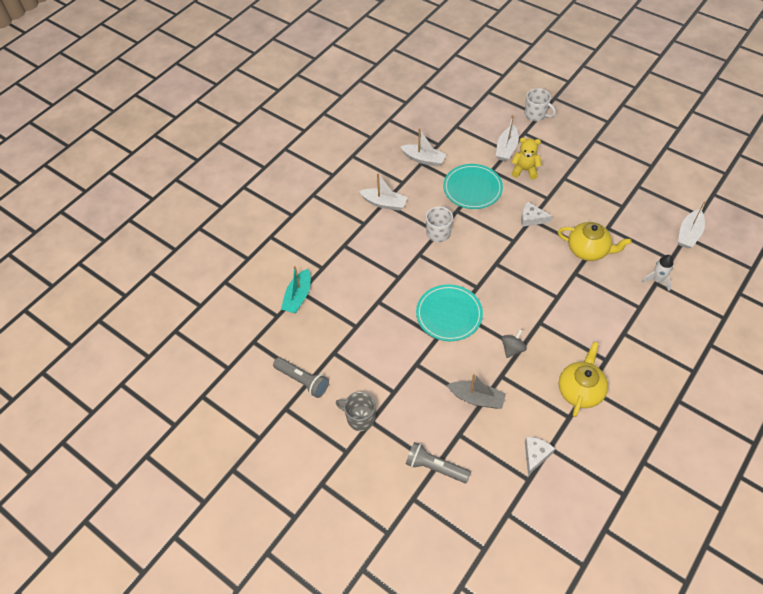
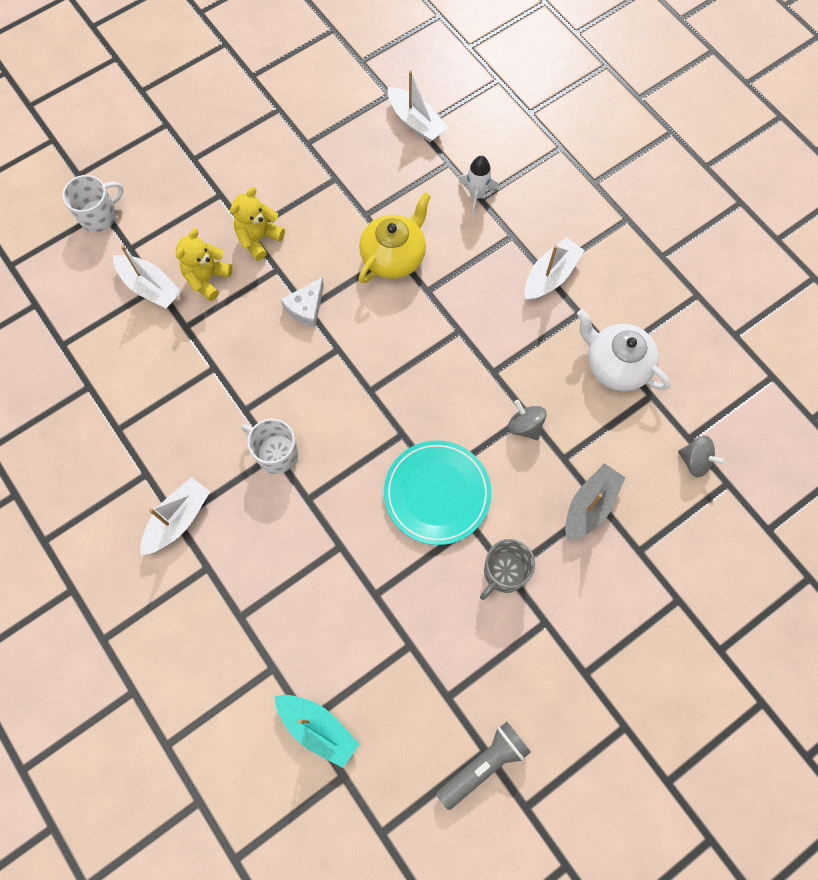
camera: 75 degrees left, 15 degrees up
(360, 418) = (575, 689): grey mug -> grey mug (504, 573)
(423, 159) = (111, 422): white boat -> white boat (550, 276)
(435, 467) = (681, 603): grey flashlight -> none
(472, 188) = (209, 369): turquoise plate -> none
(535, 455) = (695, 461): white cheese -> grey spinning top
(562, 184) = (259, 238): none -> yellow teddy bear
(580, 390) = (616, 365): yellow teapot -> white teapot

